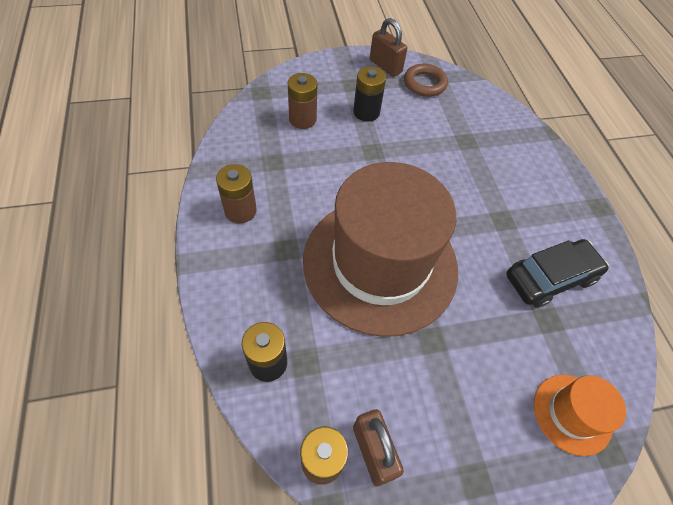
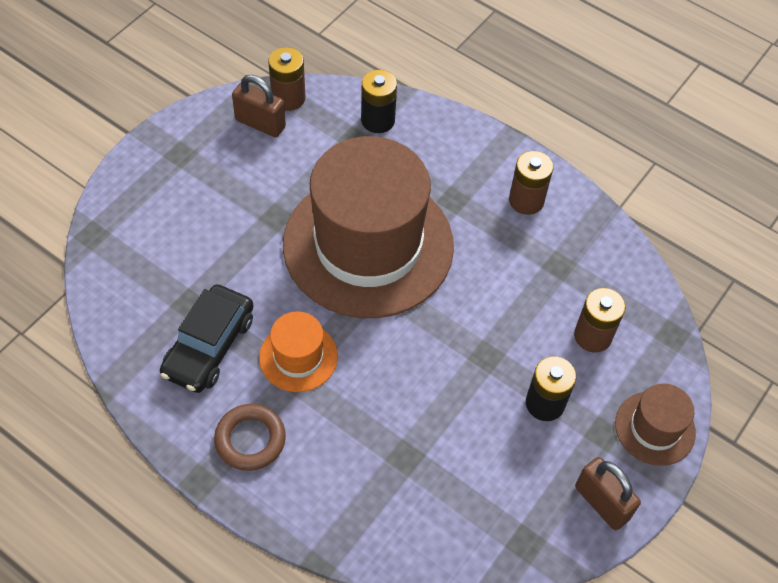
camera: 140 degrees right, 0 degrees up
(324, 70) = (655, 428): none -> brown hat
(385, 66) = (601, 503): brown padlock -> brown padlock turned 45 degrees clockwise
(424, 84) = (529, 514): brown ring -> brown ring (250, 440)
(572, 414) = (131, 240): orange hat -> orange hat (298, 357)

